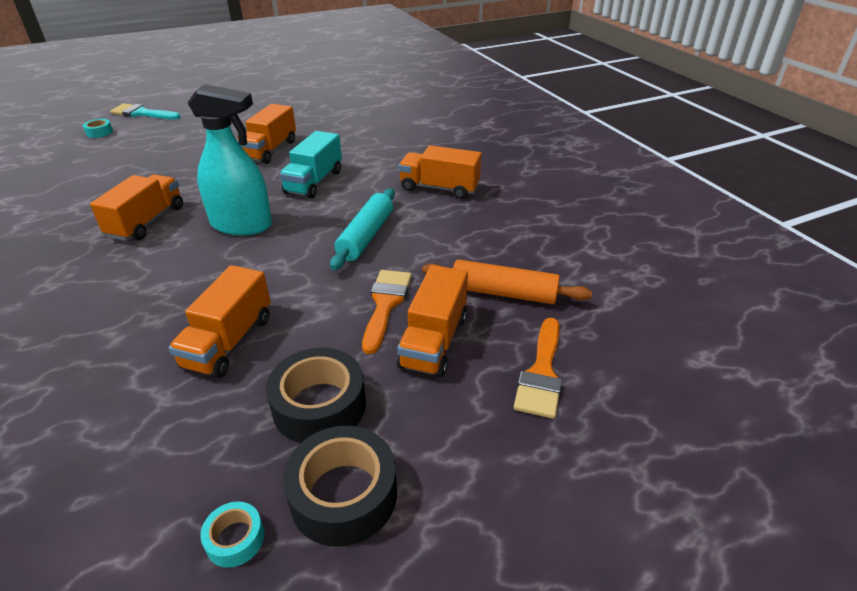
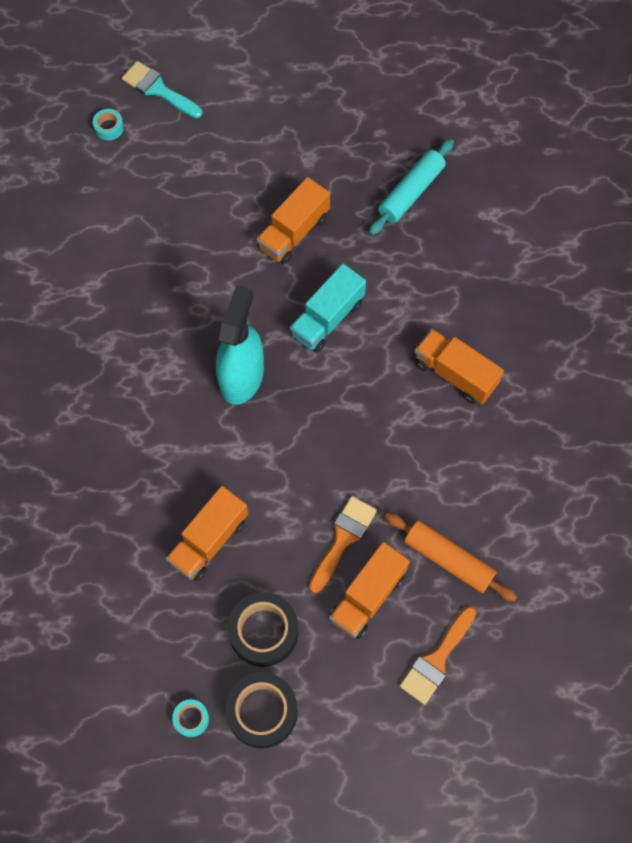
camera: 20 degrees right, 30 degrees up
(147, 222) = (154, 341): orange truck -> none
(242, 225) = (242, 376): turquoise spray bottle -> turquoise spray bottle turned 105 degrees counterclockwise
(366, 236) = (354, 435): turquoise rolling pin -> turquoise rolling pin (411, 192)

